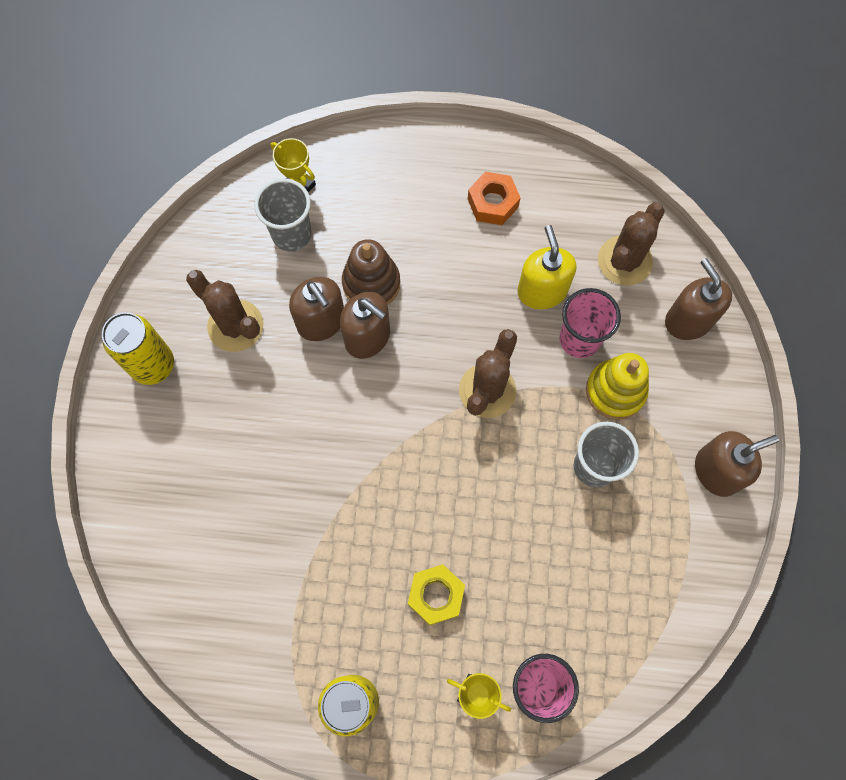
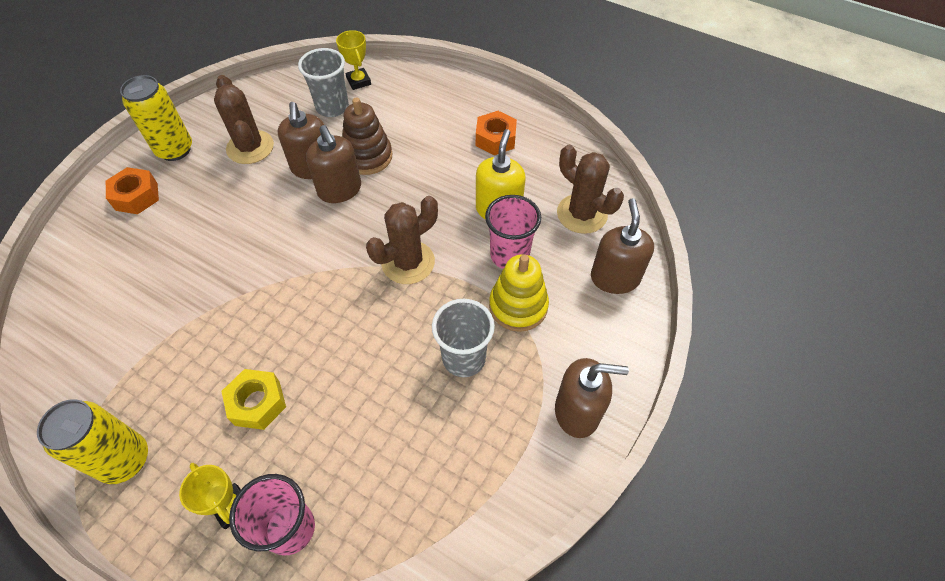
camera: 25 degrees right, 15 degrees down
(155, 440) = (136, 196): none -> orange nut
(624, 261) = (582, 214): brown cactus -> brown cactus turned 75 degrees clockwise

